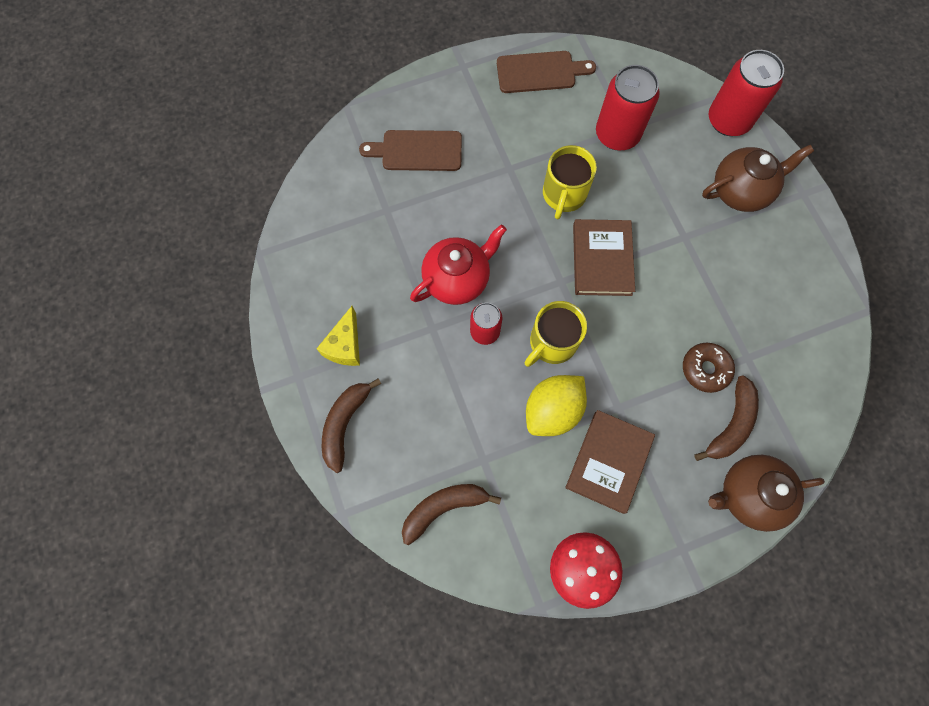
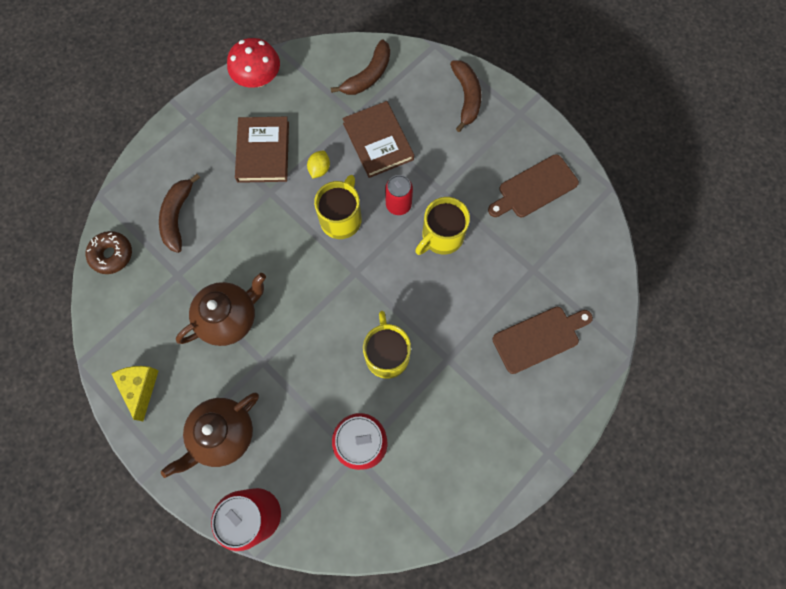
camera: 155 degrees right, 0 degrees up
(345, 346) = (499, 148): yellow cheese -> yellow cheese (141, 387)
(457, 279) = (441, 237): red teapot -> yellow mug
(540, 72) = (469, 482): brown cutting board -> brown cutting board (534, 188)
(552, 410) = (319, 169): yellow lemon -> yellow lemon, size x0.50
(602, 259) = (328, 307): brown book -> brown book (378, 141)
(705, 369) = (210, 250): brown donut -> brown donut (112, 255)
(748, 494) = (151, 172): brown teapot -> brown teapot (230, 318)

